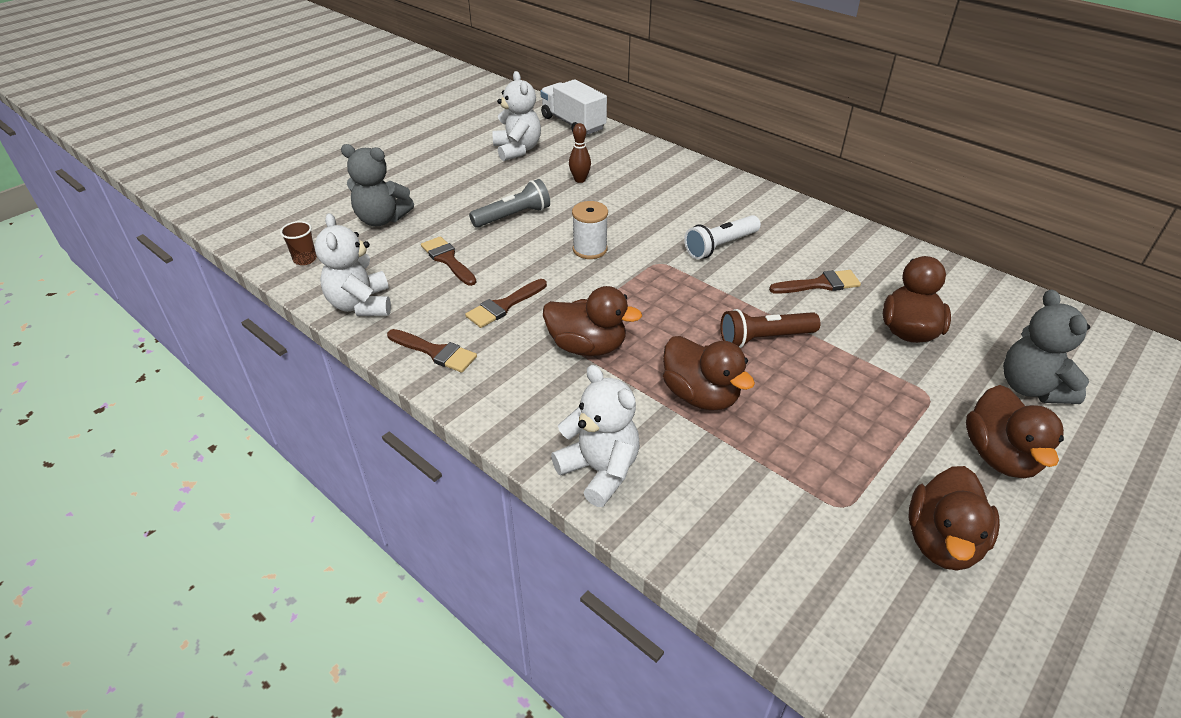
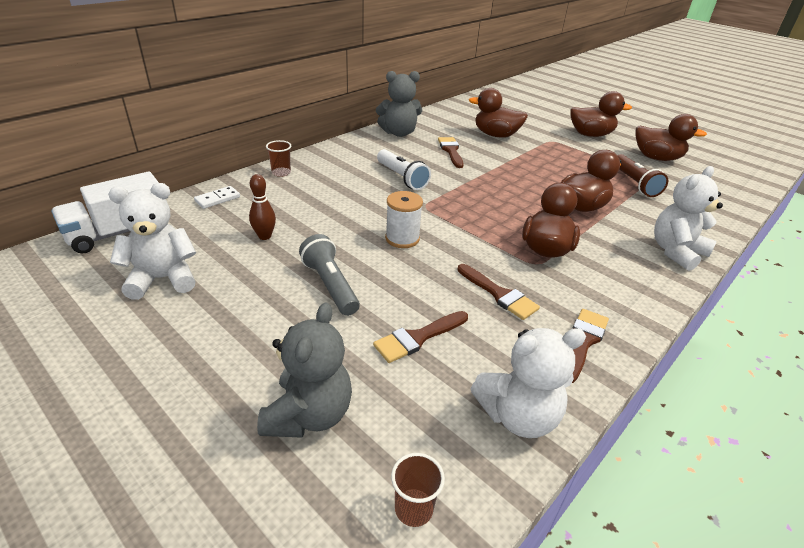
camera: 90 degrees left, 5 degrees down
(635, 151) = (217, 199): none -> white domino
(698, 173) = (281, 173): none -> brown cup
(764, 338) = (515, 177): brown flashlight -> brown flashlight (634, 183)
(1031, 387) = (536, 118): grey teddy bear -> grey teddy bear (399, 133)

